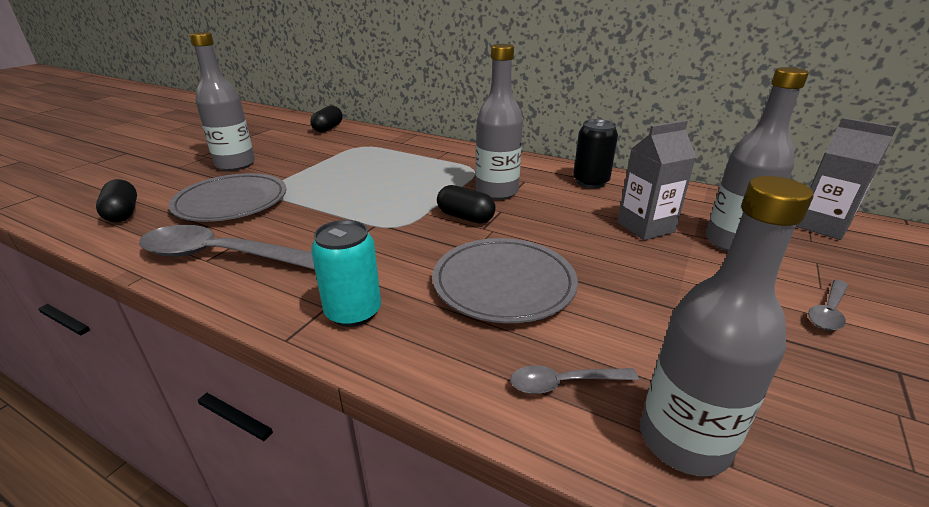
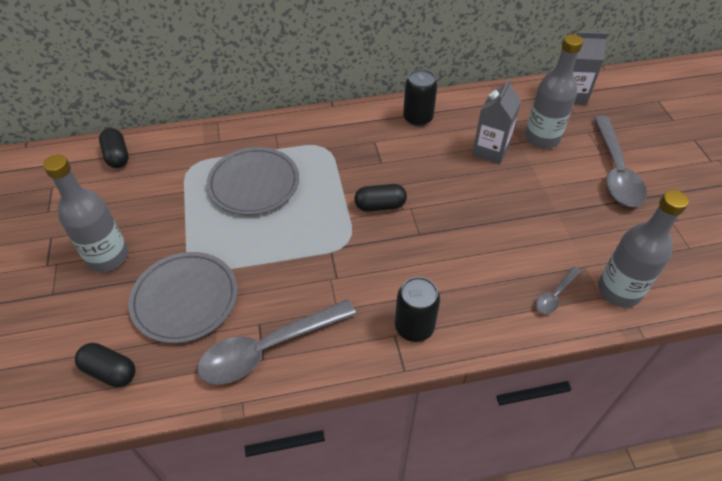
camera: 40 degrees left, 20 degrees up
(353, 312) = (414, 327): turquoise can -> black can
(496, 191) = (369, 165): grey bottle -> none
(504, 283) = (465, 250): grey plate -> grey plate (254, 184)
(828, 311) = (615, 171): grey spoon -> grey spoon, size x2.11

